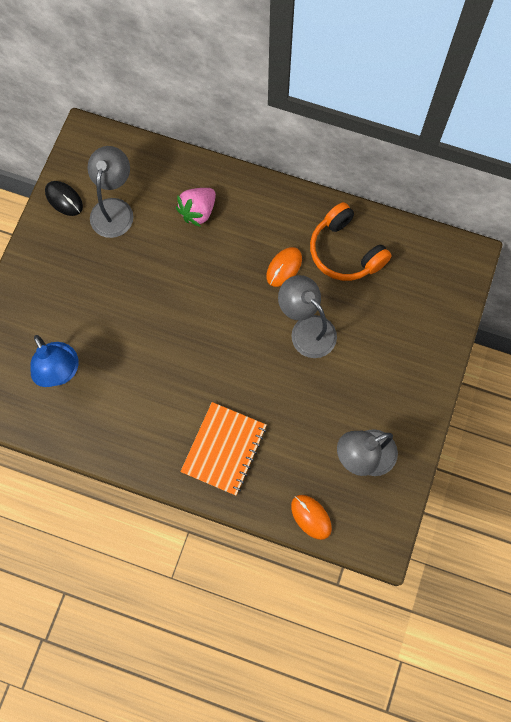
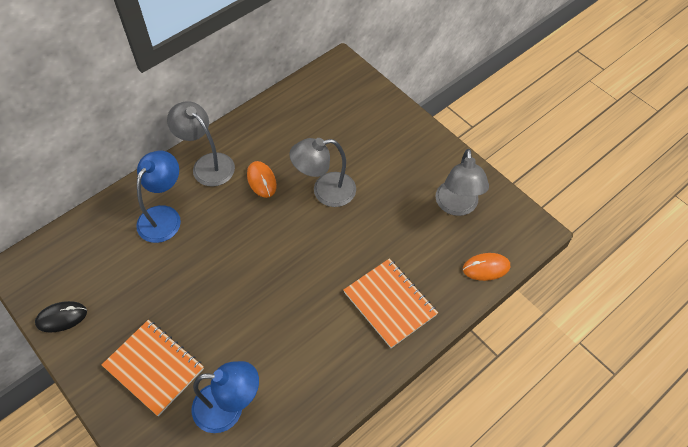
camera: 60 degrees left, 15 degrees down
(62, 295) = (154, 367): none -> orange notebook
(114, 209) = (107, 280): grey lamp -> grey lamp (207, 164)
(198, 211) = (164, 216): pink strawberry -> blue lamp
(345, 251) = (279, 134): orange headphones -> none

